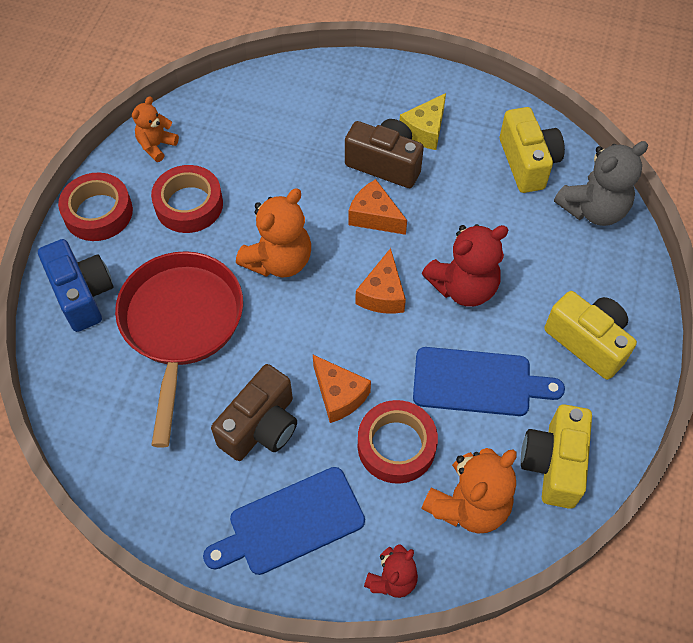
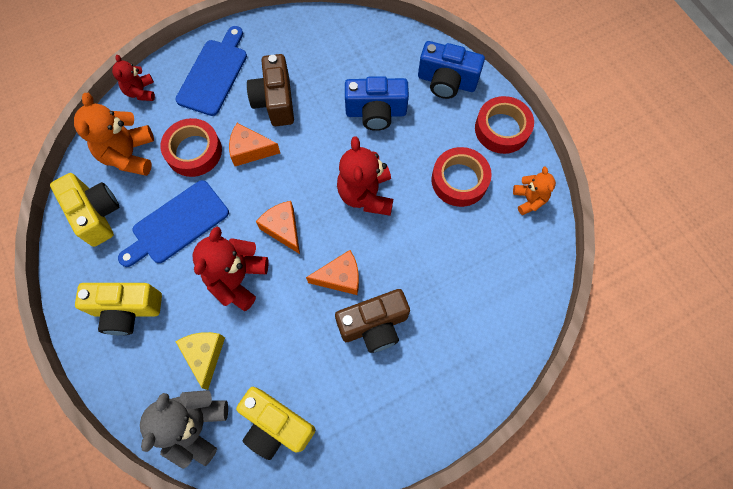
camera: 135 degrees right, 10 degrees up
(181, 324) = (376, 112): red pan -> blue camera
(279, 260) = (366, 194): orange teddy bear -> red teddy bear
(425, 130) = (375, 383): yellow cheese -> yellow cheese (205, 355)

